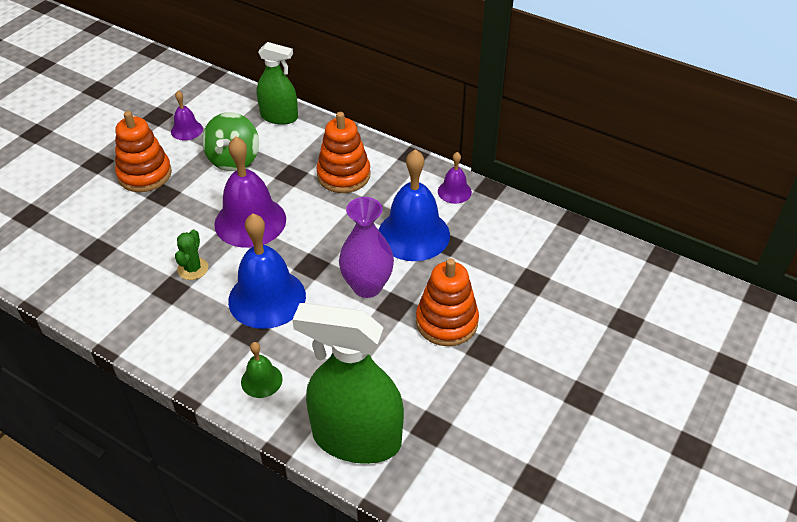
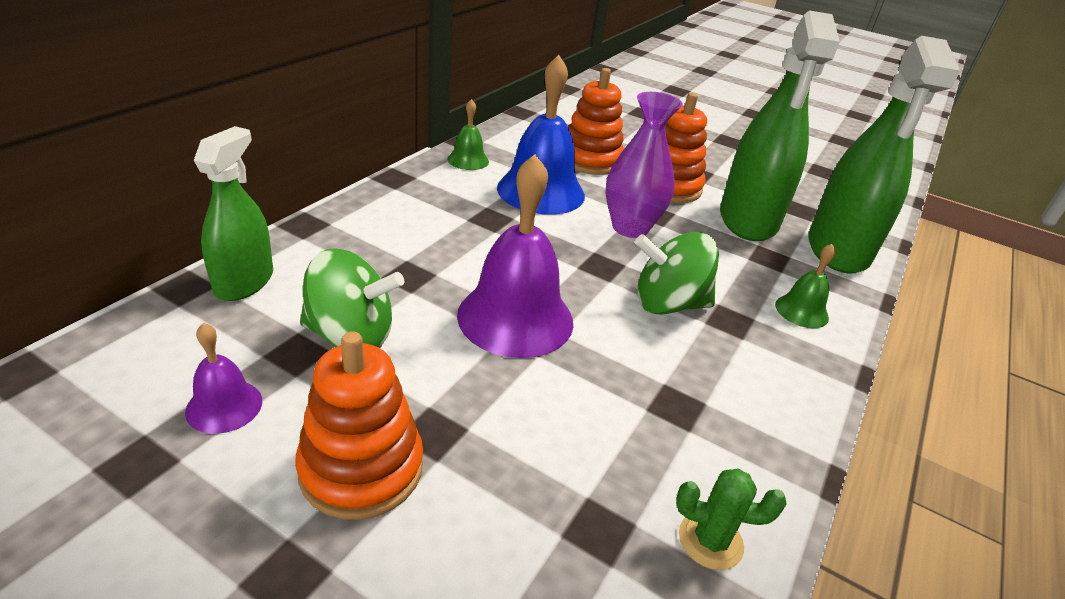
camera: 95 degrees left, 10 degrees down
(193, 269) = (626, 380): green cactus -> green cactus (710, 540)
(267, 298) = (668, 304): blue bell -> green spinning top
(343, 175) = (421, 229): orange stacking toy -> orange stacking toy (590, 160)
(398, 375) = (748, 220): none -> green spray bottle
(454, 191) = (468, 160): purple bell -> green bell

